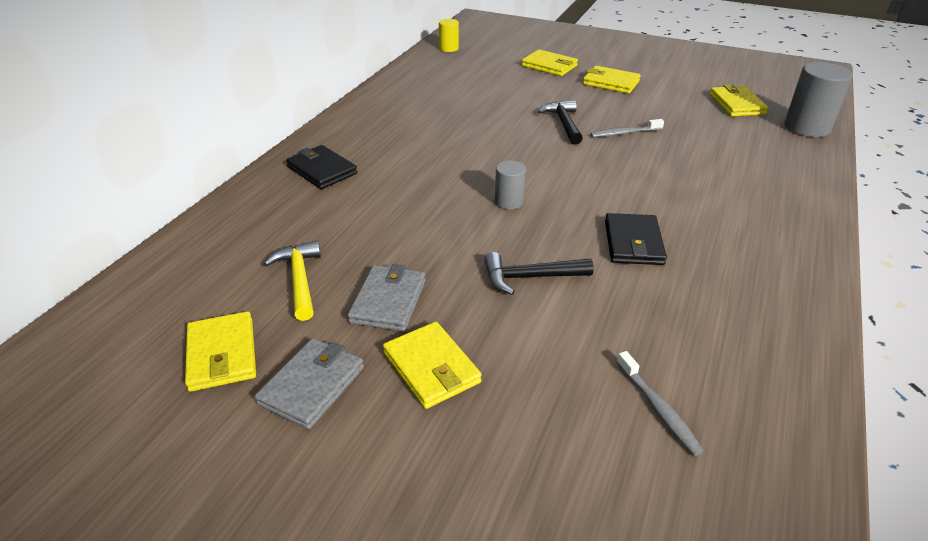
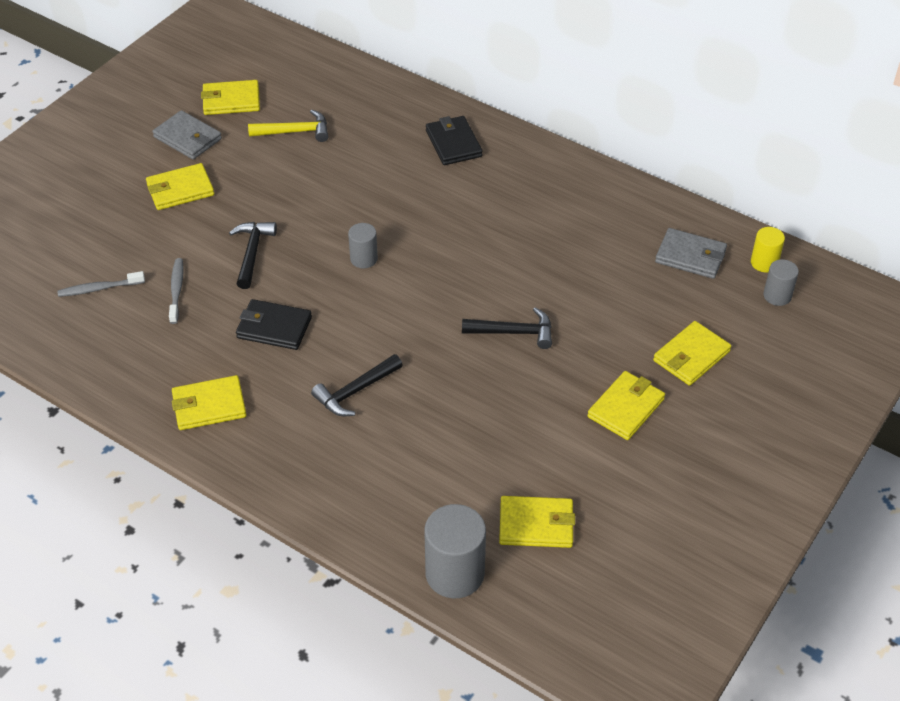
camera: 100 degrees right, 10 degrees up
(321, 170) = (453, 143): black wallet -> black wallet turned 75 degrees counterclockwise
(388, 301) = (254, 174): grey wallet -> grey wallet (690, 256)
(479, 45) = (777, 296): none -> grey cylinder
(624, 133) = (479, 380): grey toothbrush -> grey toothbrush (176, 290)
(679, 186) = (355, 391): none -> black hammer
(765, 267) = (209, 406): none -> yellow wallet

